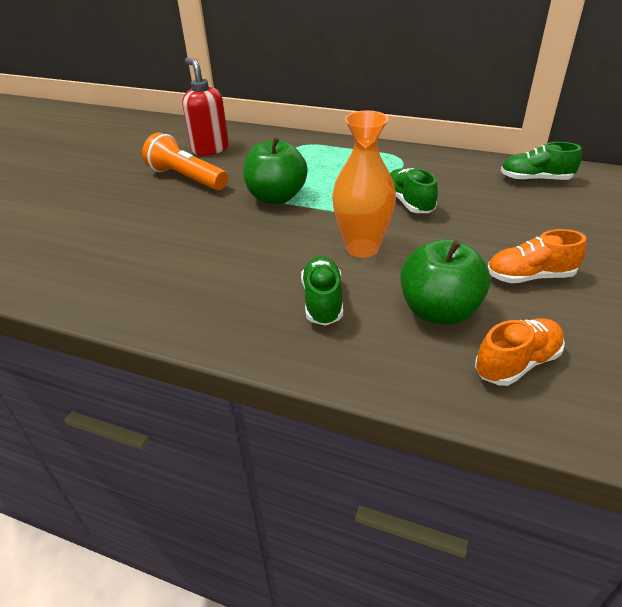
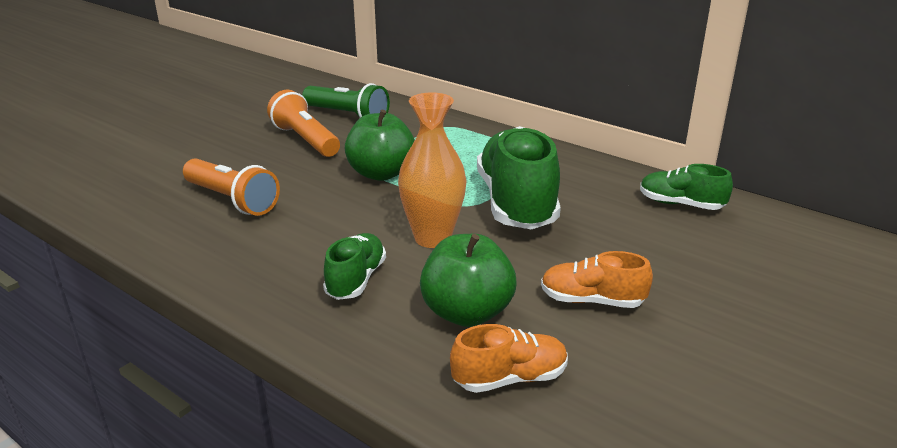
camera: 15 degrees right, 10 degrees down
(155, 248) = (232, 200): none -> orange flashlight
(210, 149) = (348, 115): red soap dispenser -> green flashlight
(409, 202) = (516, 203): green shoe -> green shoe, size x1.92

